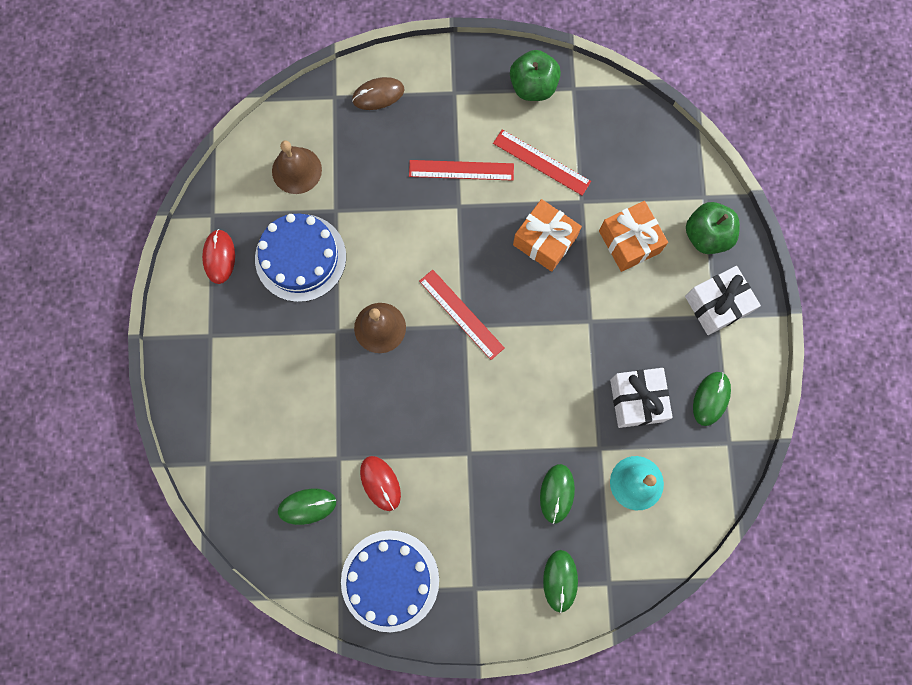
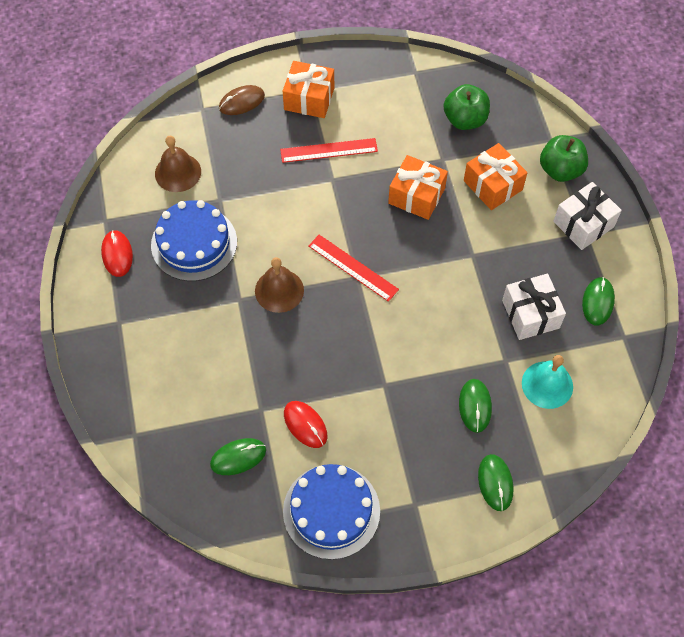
camera: 10 degrees left, 15 degrees down
(451, 103) = (309, 99): none -> orange gift
(533, 87) = (379, 76): green apple -> green apple (465, 119)
(541, 162) = (400, 134): red ruler -> none

